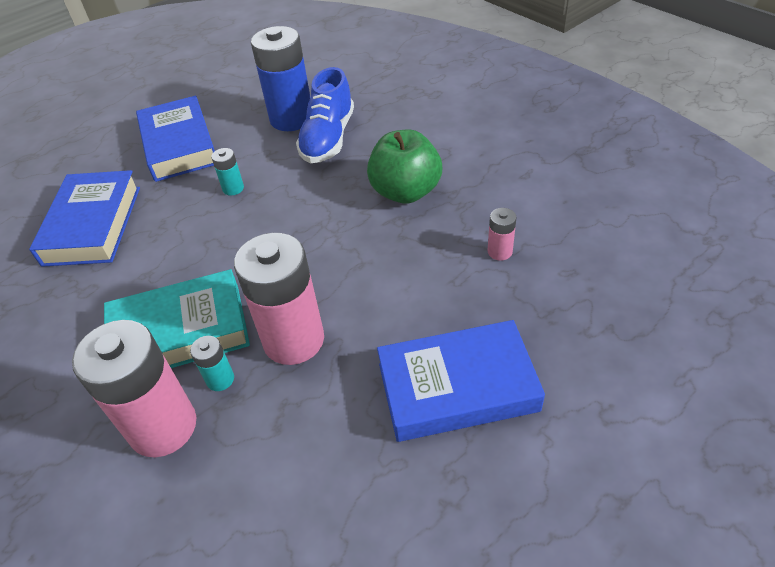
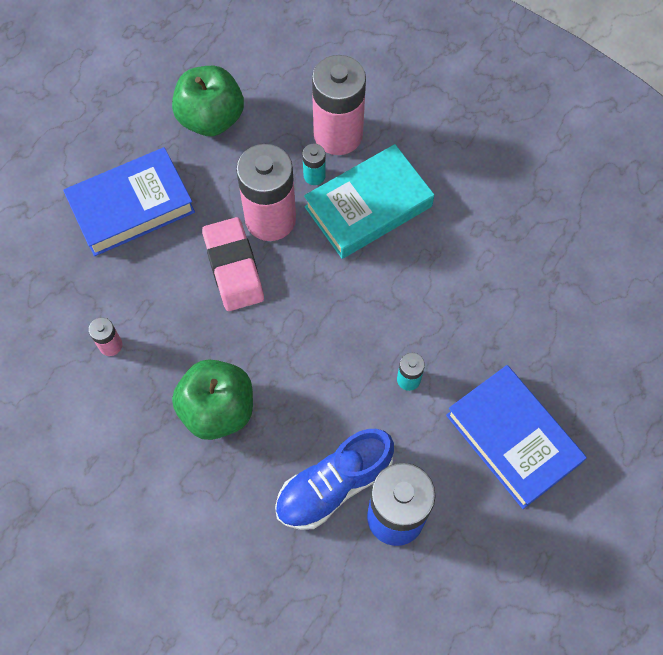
camera: 160 degrees right, 20 degrees up
(92, 225) = (528, 300): blue book -> none
(319, 492) = (211, 118): none -> green apple
(328, 138) = (334, 485): blue shoe -> blue shoe turned 120 degrees counterclockwise
(353, 298) = (233, 267): none -> pink eraser

